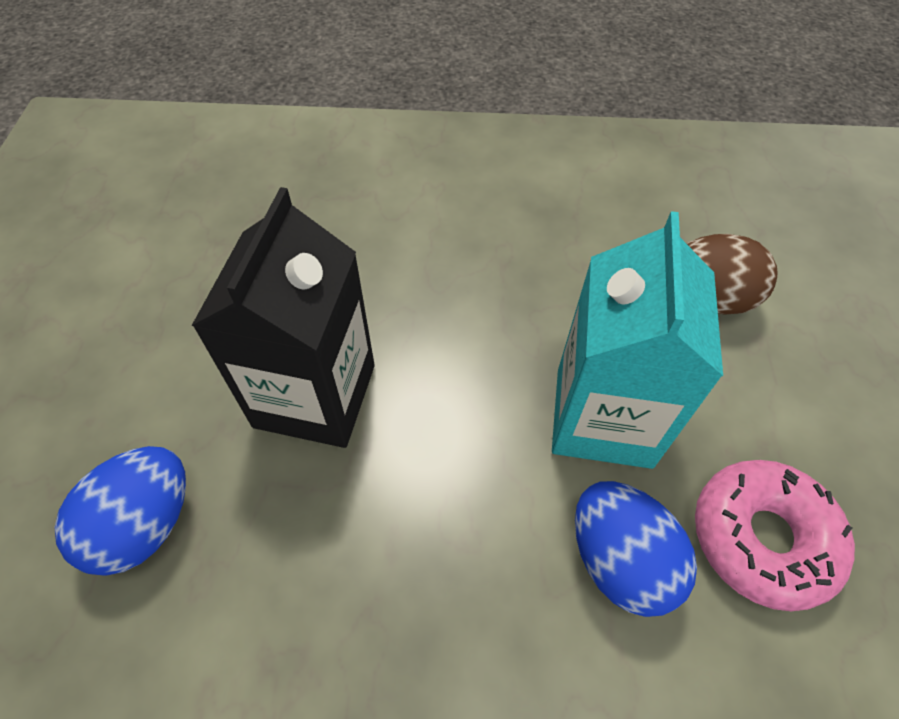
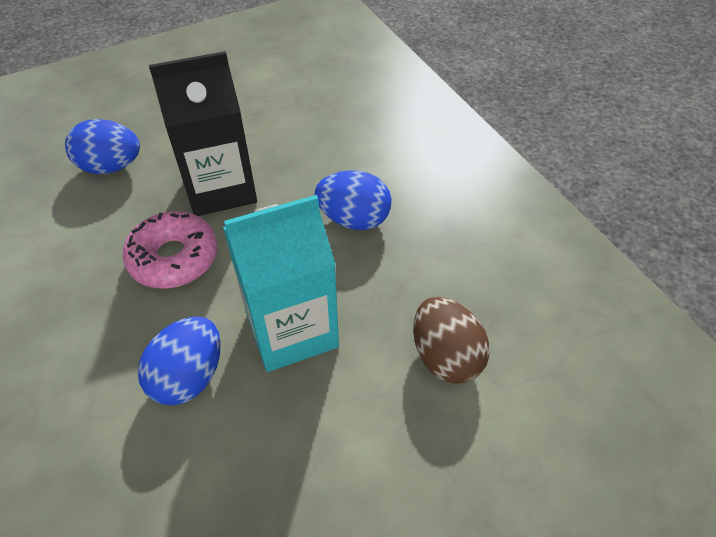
camera: 60 degrees right, 5 degrees down
(474, 283) = (354, 219): none -> blue egg
(762, 538) = (248, 457): pink donut -> pink donut (174, 258)

